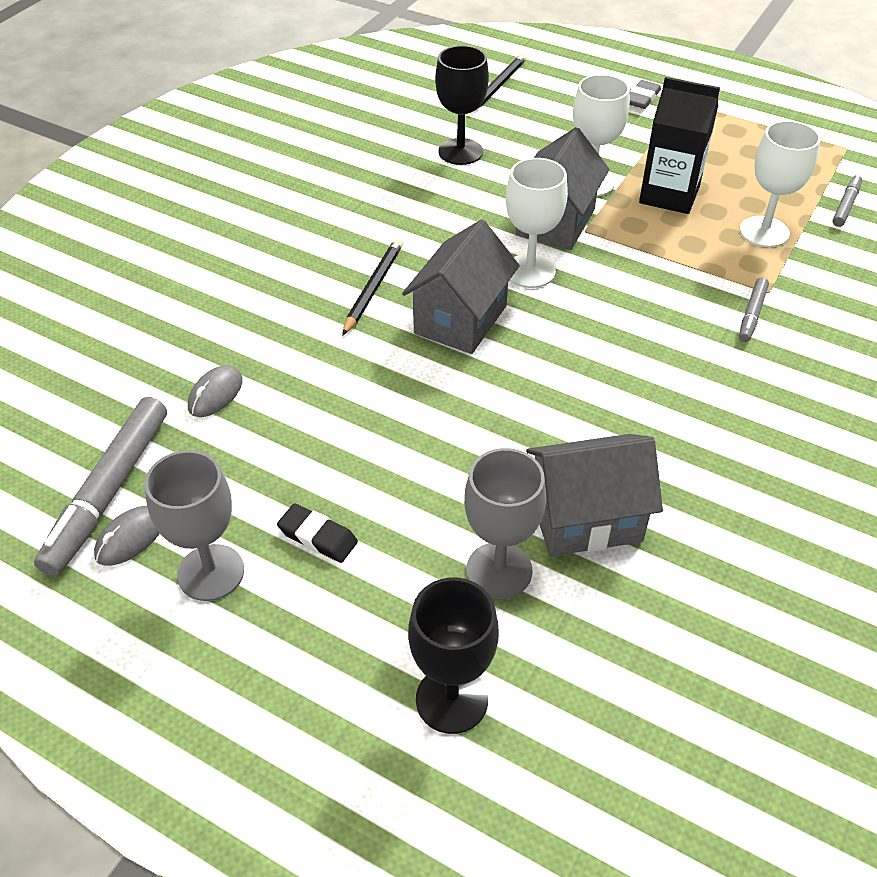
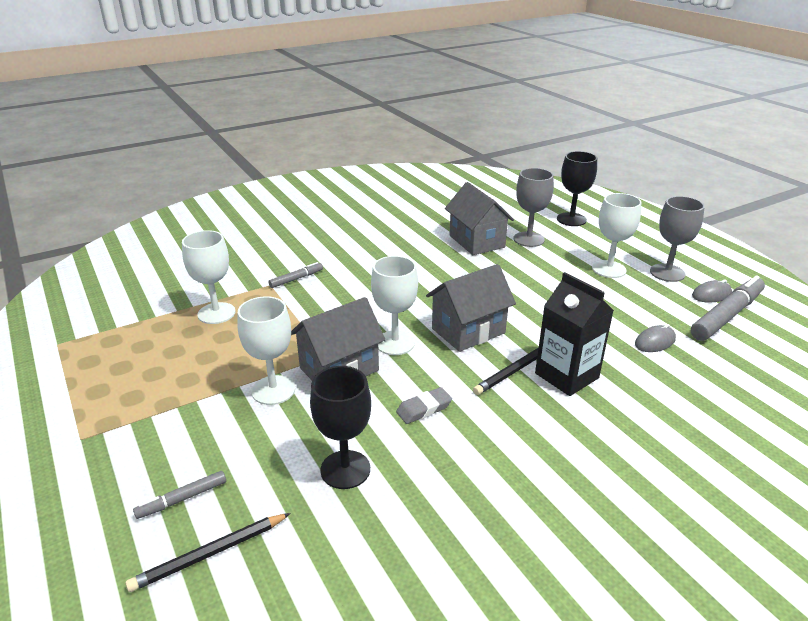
camera: 150 degrees left, 15 degrees down
(318, 537) = (609, 269): black eraser -> white goblet
(585, 518) = (476, 241): grey house -> grey house turned 45 degrees clockwise
(642, 98) = (105, 461): grey eraser -> grey eraser (424, 409)
(669, 195) = (233, 358): black carton -> black carton (566, 375)
(845, 205) = (141, 310): grey marker -> grey marker (182, 499)

